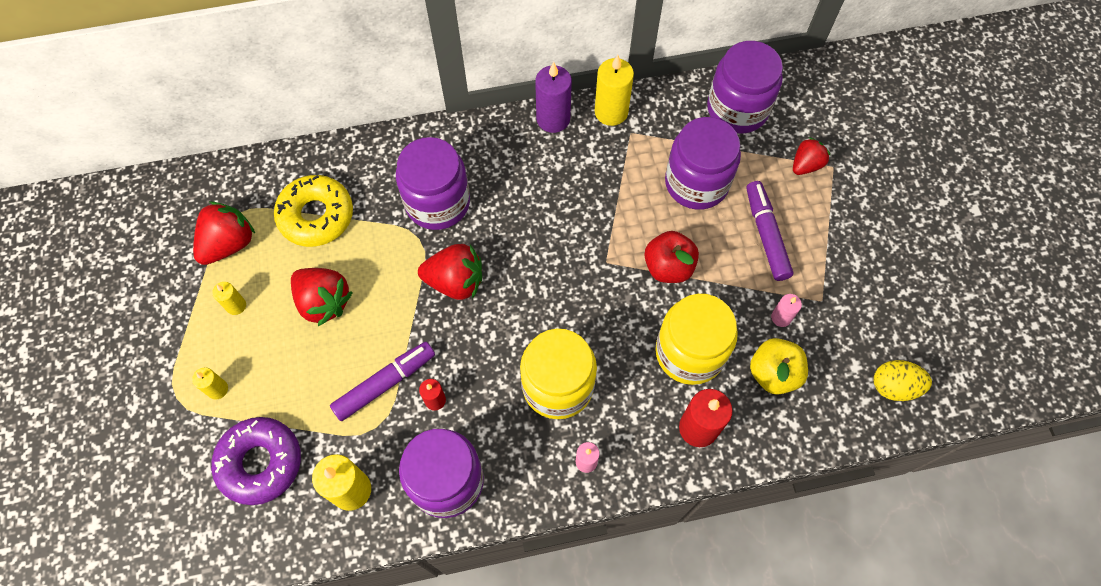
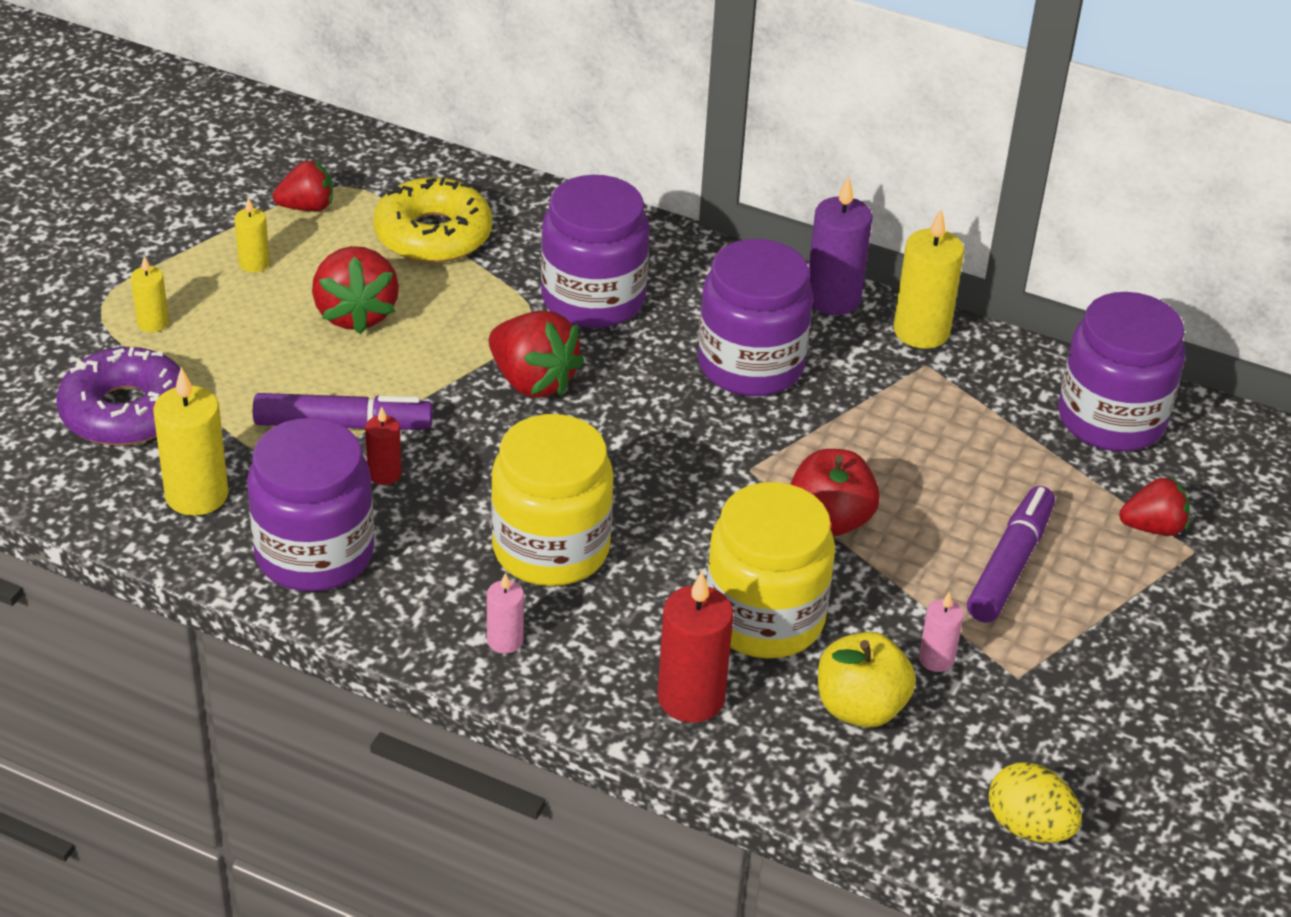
camera: 35 degrees right, 25 degrees down
(229, 244) = (307, 207): red strawberry -> red strawberry, size x0.64
(696, 183) = (965, 460): purple jar -> purple jar (750, 365)

